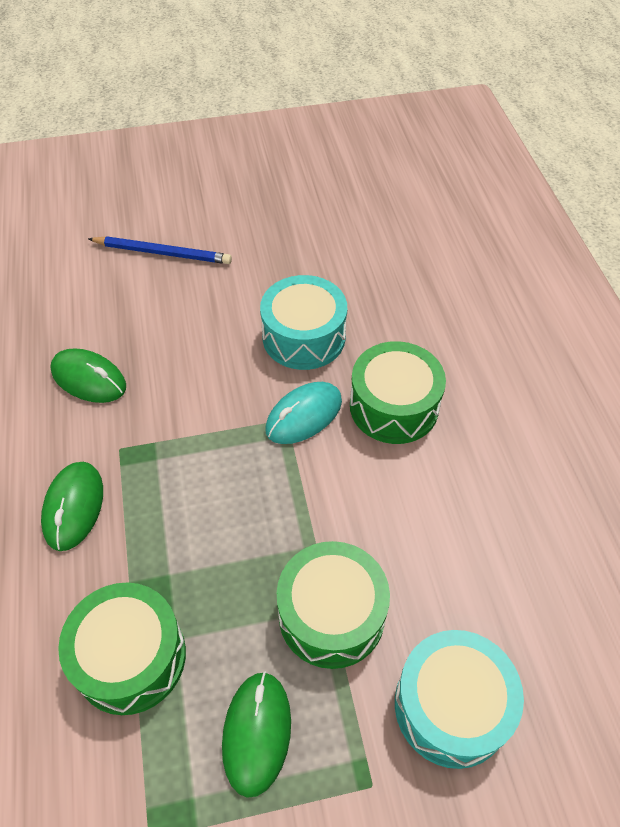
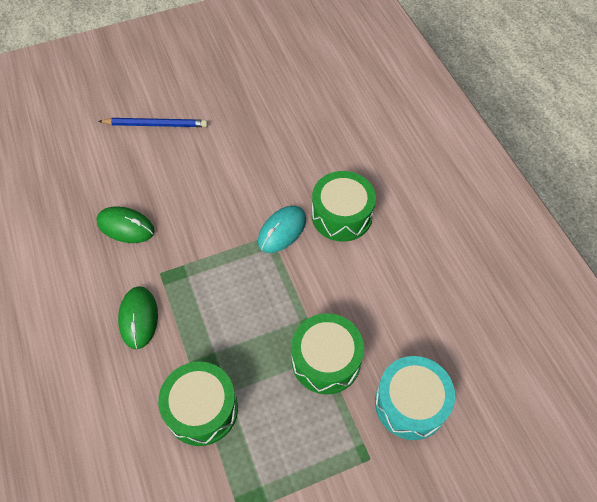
camera: 10 degrees left, 5 degrees up
(256, 733) = (293, 441): green mouse -> none
(304, 337) = (271, 174): turquoise drum -> none

